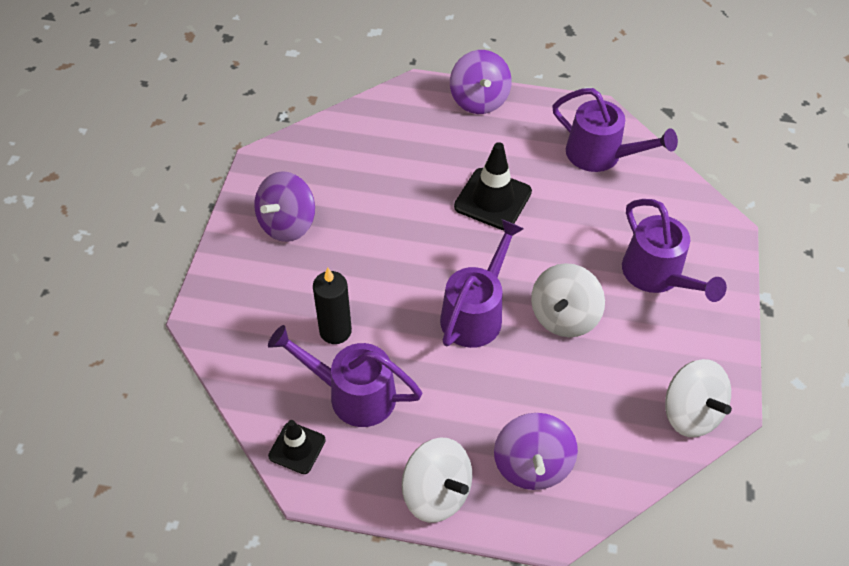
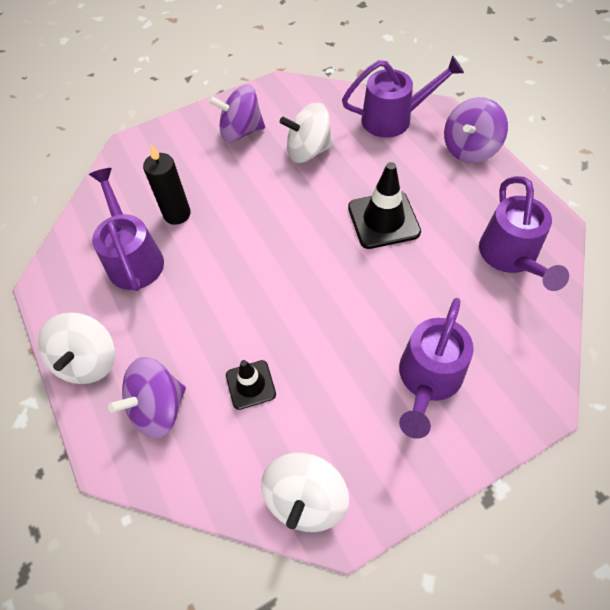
camera: 55 degrees right, 5 degrees up
(297, 448) = (67, 258): black traffic cone -> black traffic cone (250, 385)
(476, 312) = (267, 280): purple watering can -> purple watering can (394, 118)
(563, 316) = (317, 338): white spinning top -> white spinning top (308, 151)

